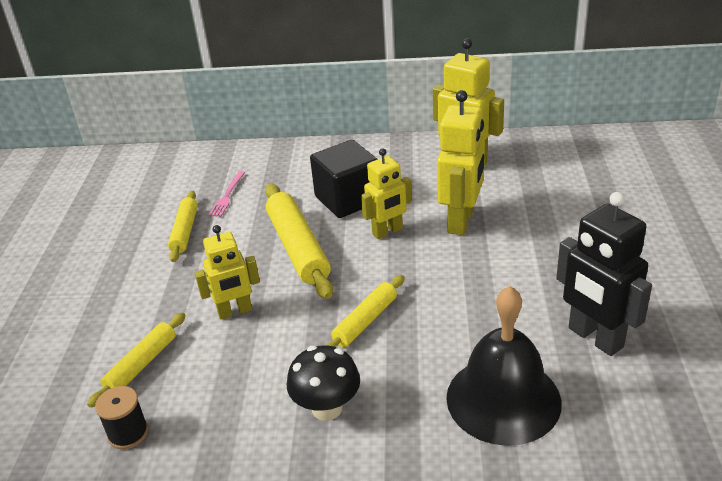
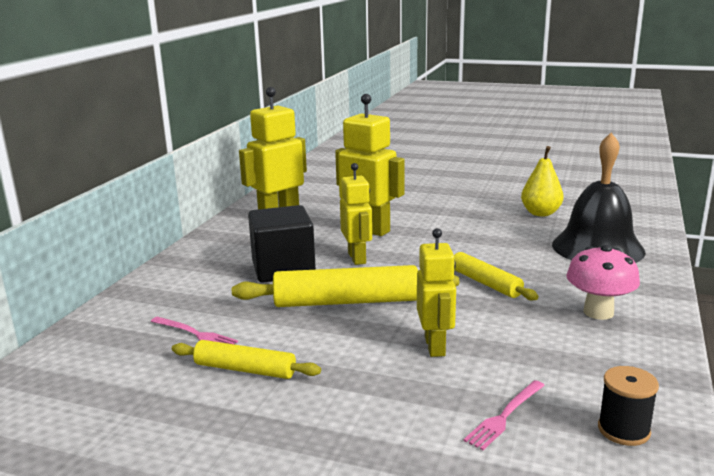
camera: 75 degrees left, 15 degrees down
(141, 365) = (505, 416): yellow rolling pin -> pink fork
(327, 408) = (598, 312): black mushroom -> pink mushroom
(595, 338) = (540, 213): black robot -> yellow pear

